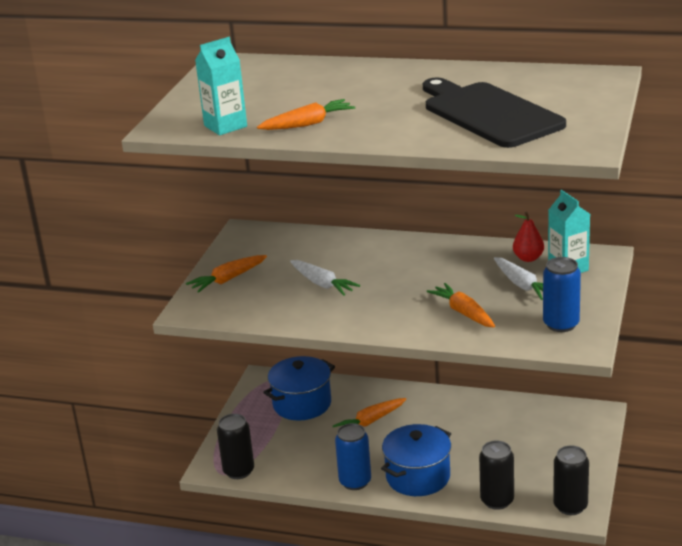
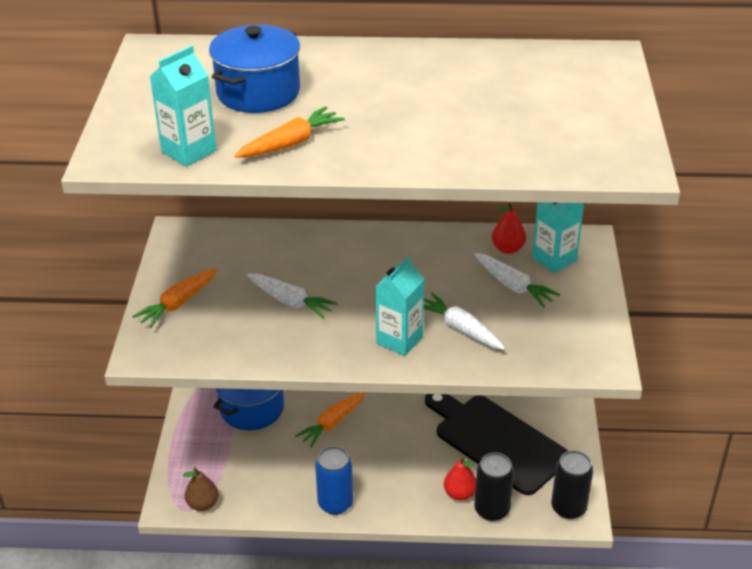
camera: 15 degrees left, 10 degrees up
(239, 471) = (203, 504): black can -> brown pear
(406, 317) = (399, 340): none -> turquoise carton
(418, 477) = (401, 489): blue pot -> blue pot (258, 92)
(463, 312) = (460, 329): orange carrot -> white carrot
(471, 485) = (459, 493): none -> red pear
(489, 114) = (500, 118): black cutting board -> black cutting board (496, 441)
(561, 324) = (571, 336): blue can -> none

